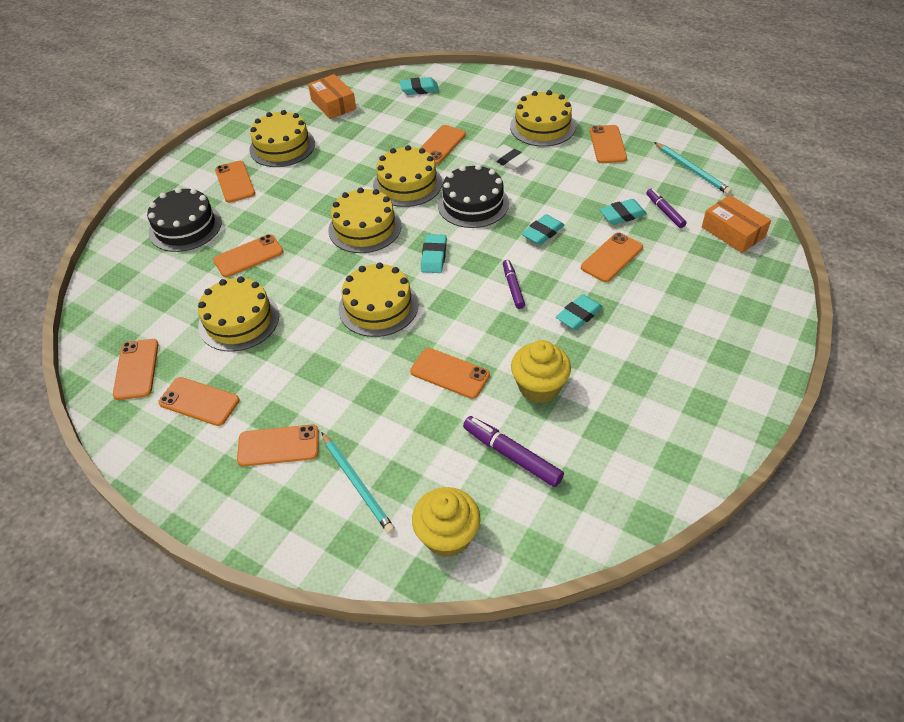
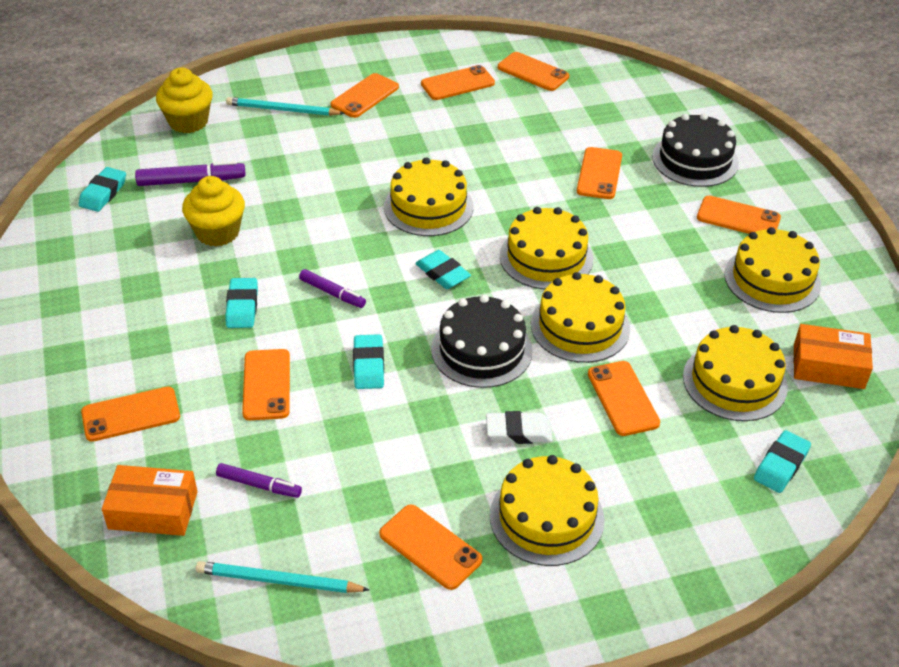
camera: 130 degrees right, 5 degrees down
(239, 320) = (519, 134): yellow cake -> yellow cake (734, 381)
(449, 373) = (302, 199): orange phone -> orange phone (131, 414)
(622, 215) = (305, 446): turquoise eraser -> turquoise eraser (103, 193)

